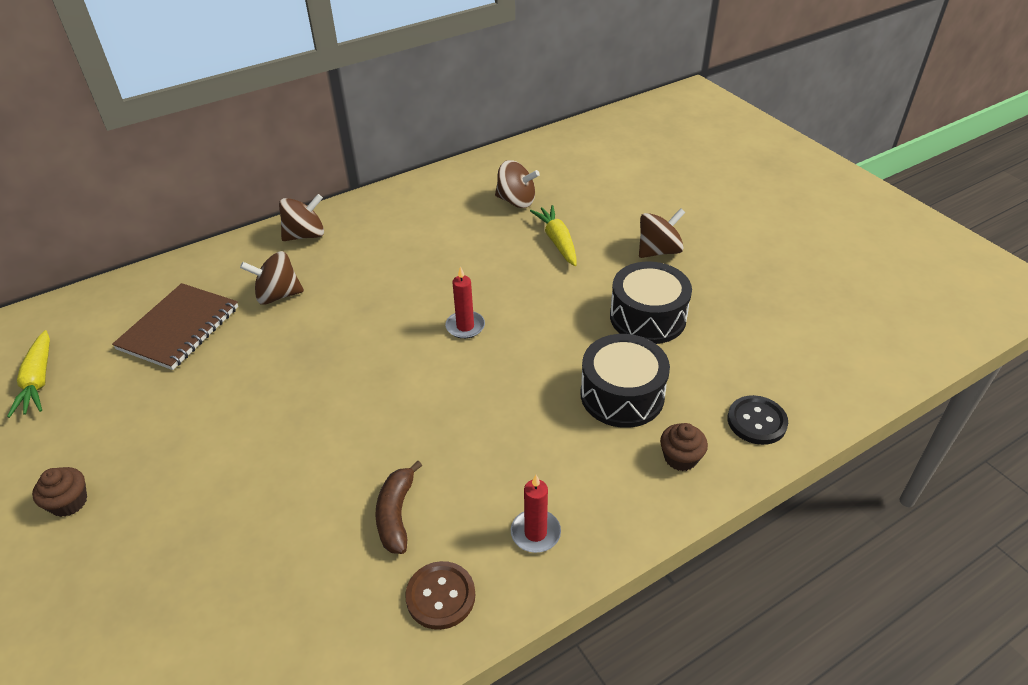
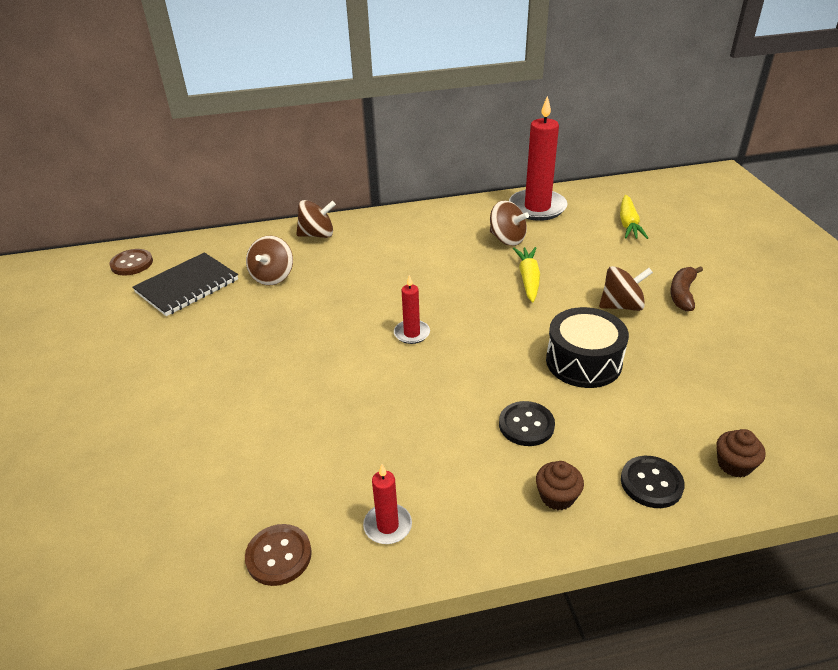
camera: 20 degrees right, 5 degrees down
(38, 381) = (71, 303): yellow carrot -> yellow carrot (628, 224)
(69, 502) = (44, 397): brown cupcake -> brown cupcake (734, 465)
(92, 315) = (132, 263): none -> brown button
(179, 328) = (187, 286): brown notebook -> black notebook
(278, 295) = (272, 277): brown spinning top -> brown spinning top turned 90 degrees counterclockwise
(396, 514) = (277, 475): brown banana -> brown banana (682, 294)
(531, 160) = (537, 207): none -> red candle
(622, 395) = (526, 425): black drum -> black button

